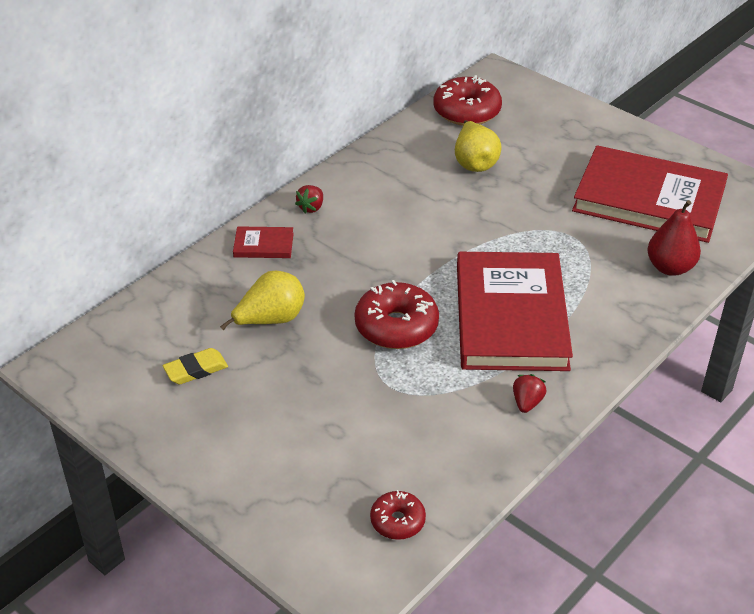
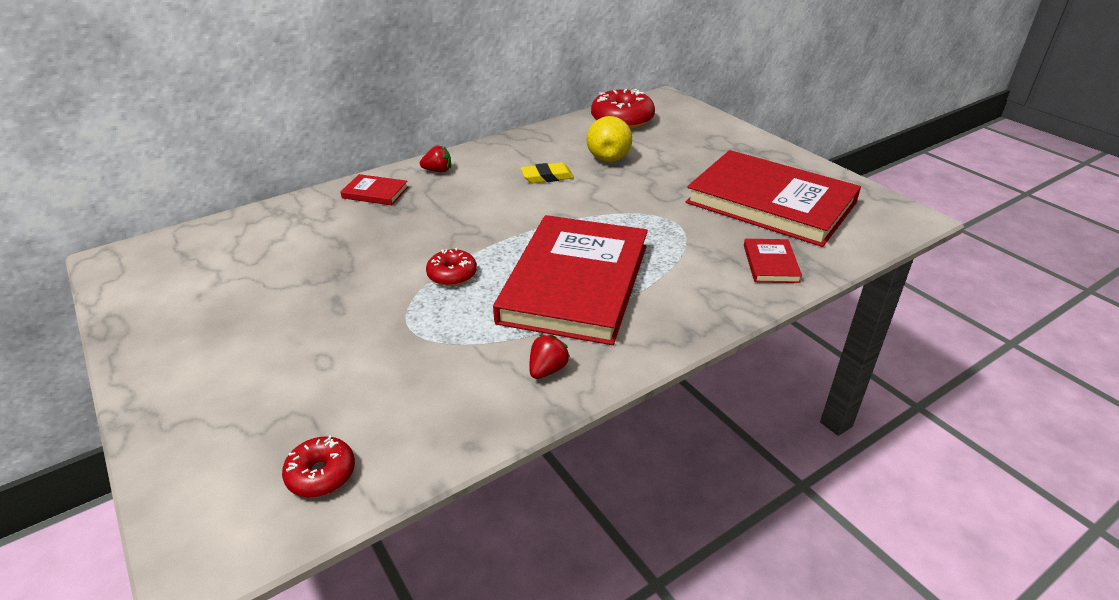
camera: 15 degrees right, 5 degrees down
(196, 369) = (234, 282): yellow eraser -> yellow eraser (547, 177)
(270, 320) = (336, 251): yellow pear -> none
(311, 207) = (438, 171): red strawberry -> red strawberry turned 135 degrees counterclockwise
(396, 326) = (452, 275): red donut -> red donut, size x0.56
(670, 267) = (770, 263): red pear -> red book

